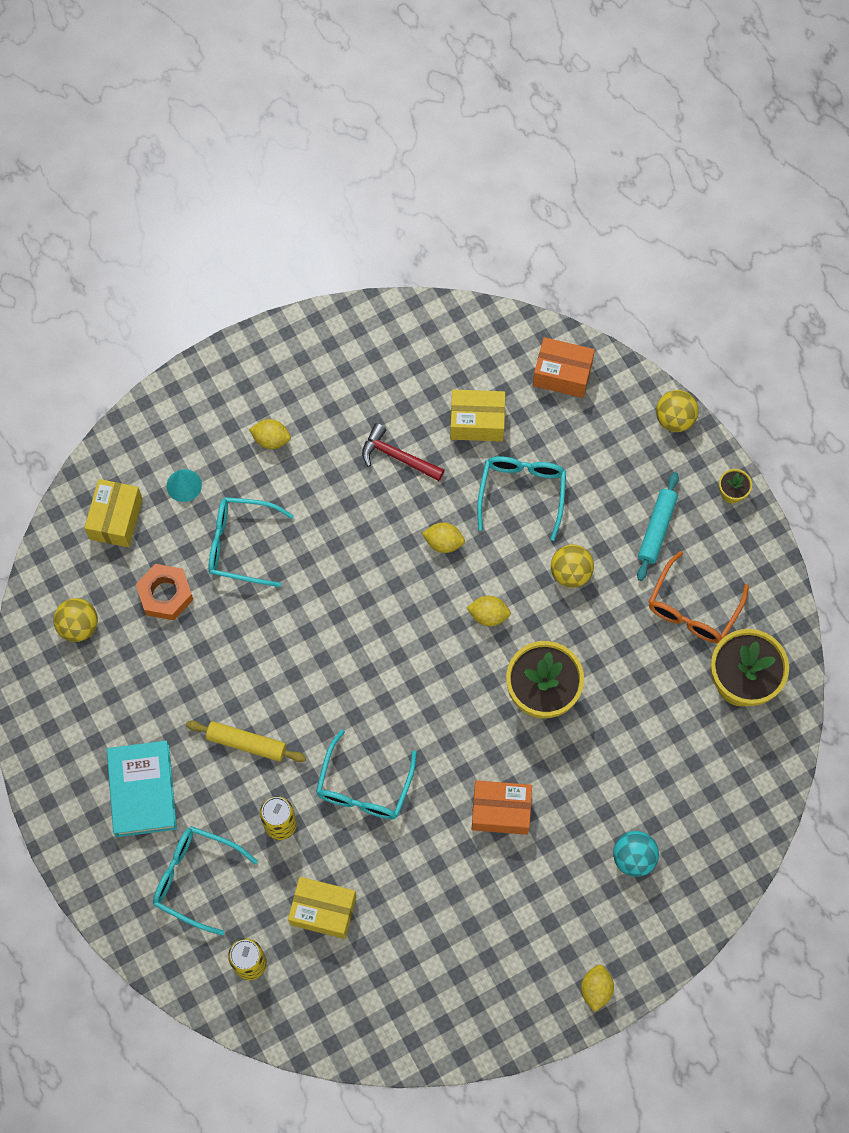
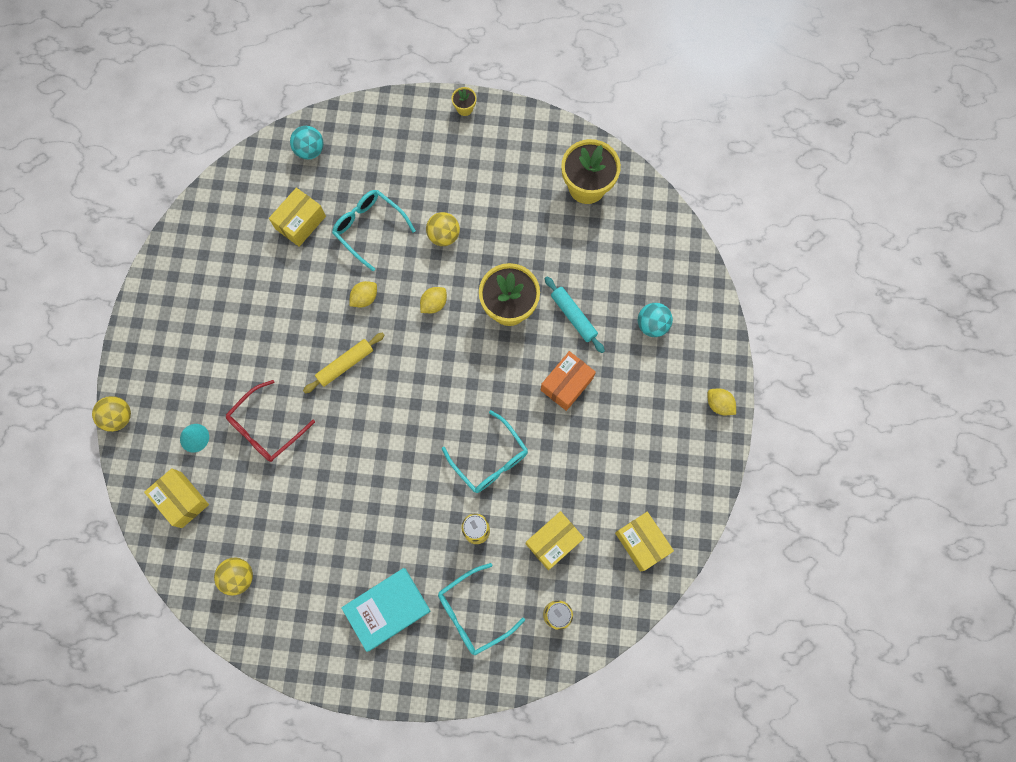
camera: 55 degrees left, 5 degrees up
(142, 790) = (387, 609): turquoise book -> turquoise book turned 60 degrees counterclockwise
(165, 594) = (262, 502): orange nut -> none
(241, 545) = (266, 428): turquoise glasses -> red glasses
(246, 743) = (405, 516): yellow rolling pin -> yellow rolling pin (345, 364)
(271, 439) = (208, 359): yellow lemon -> none
(385, 1004) = (641, 542): none -> yellow box
(397, 457) = (284, 287): red hammer -> none
(562, 374) = (310, 150): orange box -> turquoise ball
(657, 529) = (454, 166): turquoise rolling pin -> turquoise rolling pin (573, 316)
(674, 419) = (392, 107): yellow ball -> yellow ball (119, 417)
(693, 608) = (520, 181): orange glasses -> none

